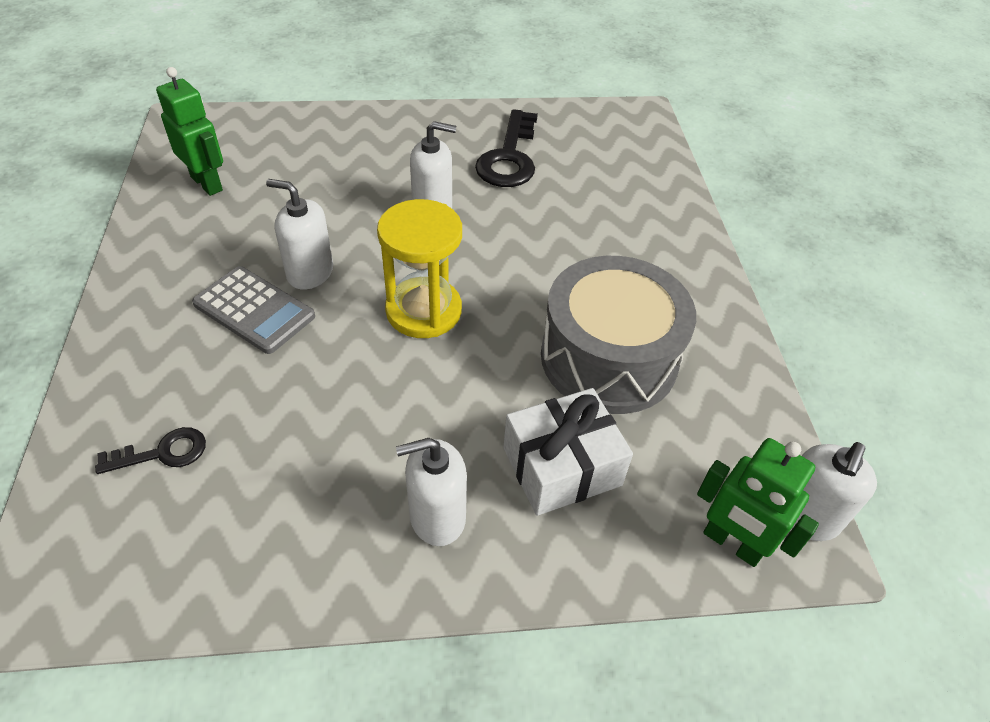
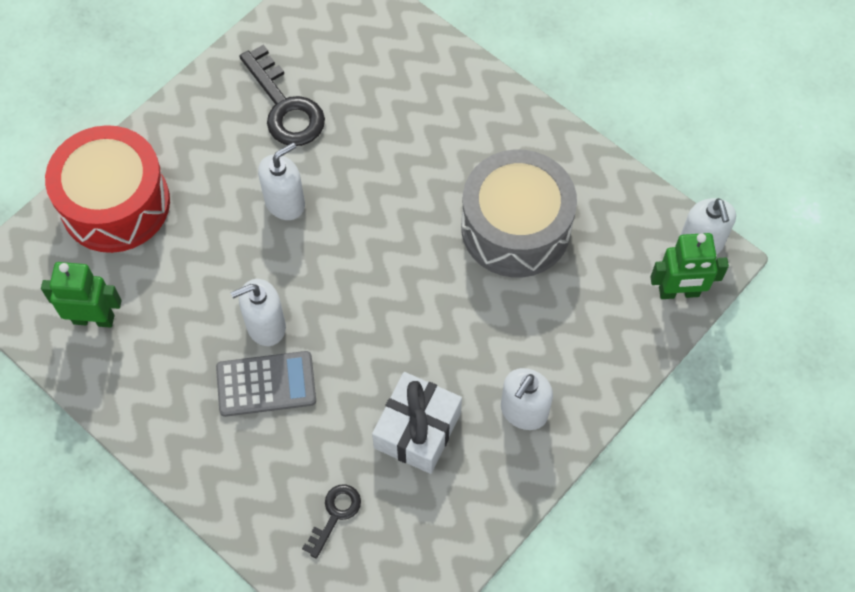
camera: 40 degrees left, 15 degrees up
(317, 135) = (115, 204): none -> red drum
(423, 311) = (372, 290): yellow hourglass -> none
(562, 466) = (557, 324): white gift -> white gift (417, 430)

